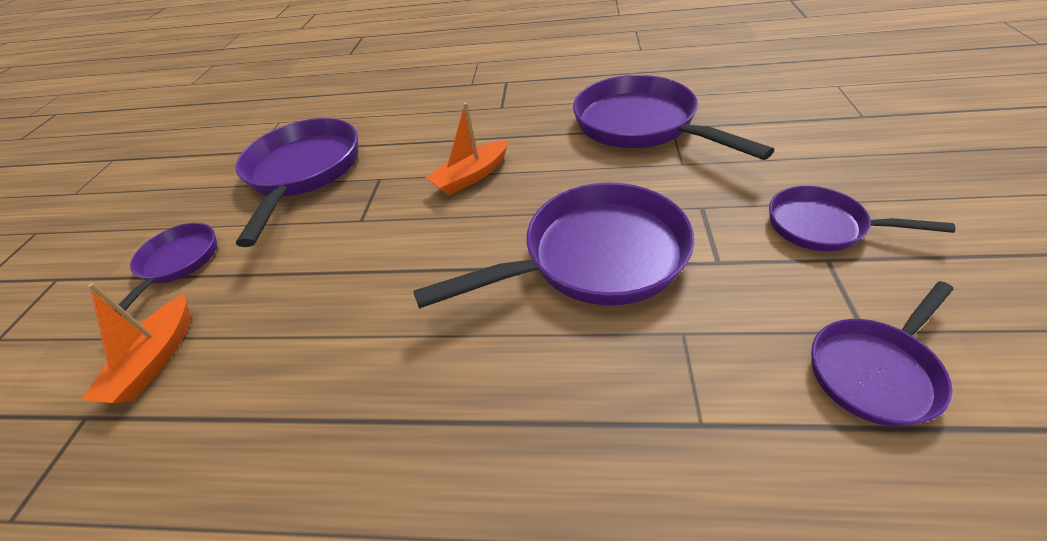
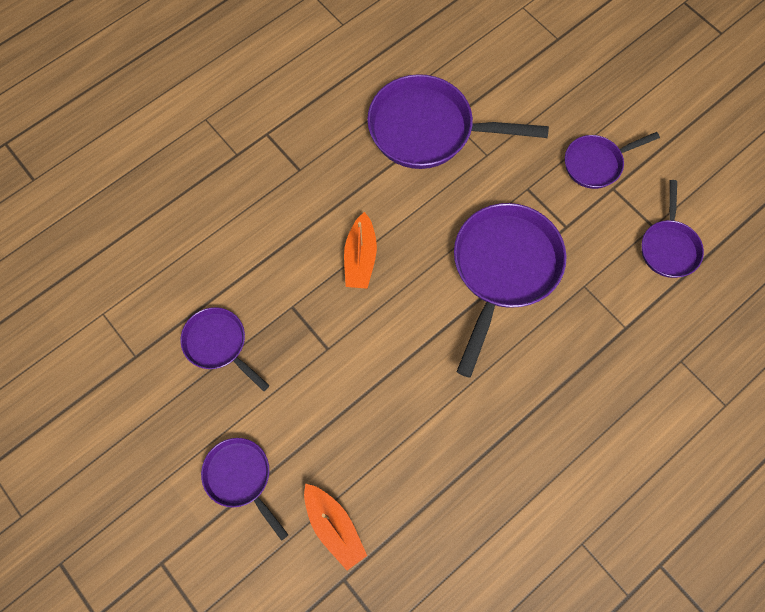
camera: 50 degrees left, 25 degrees up
(303, 172) = (218, 344): purple pan -> purple pan, size x0.56

